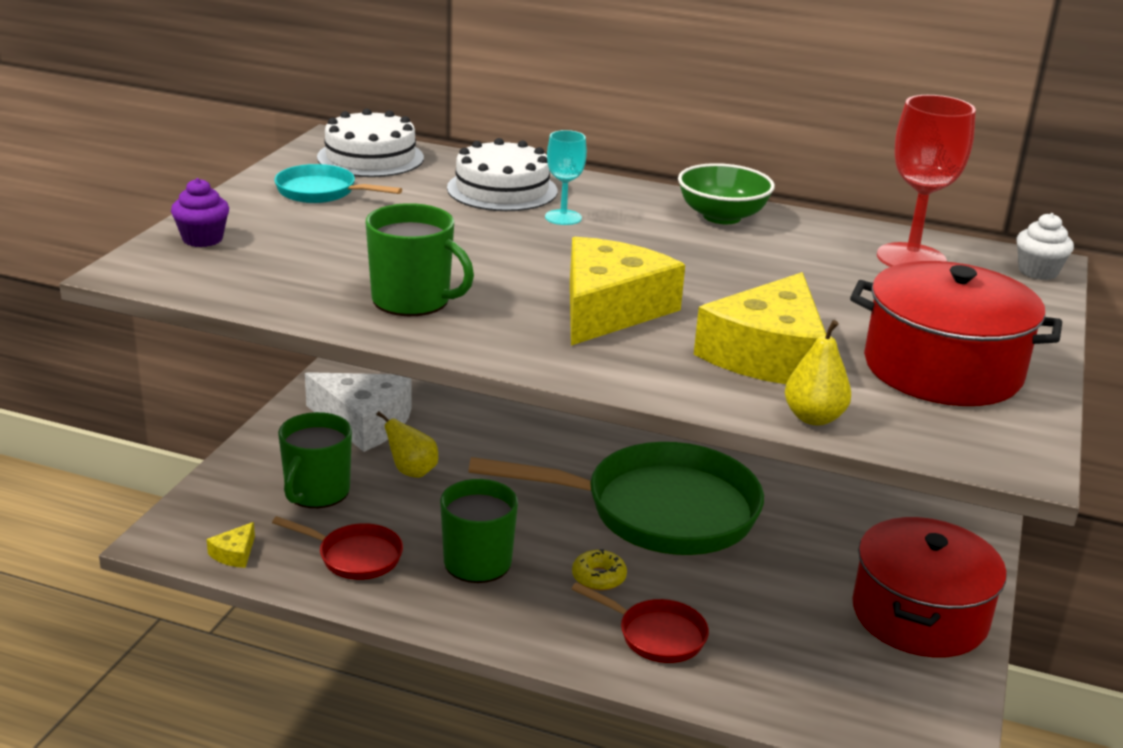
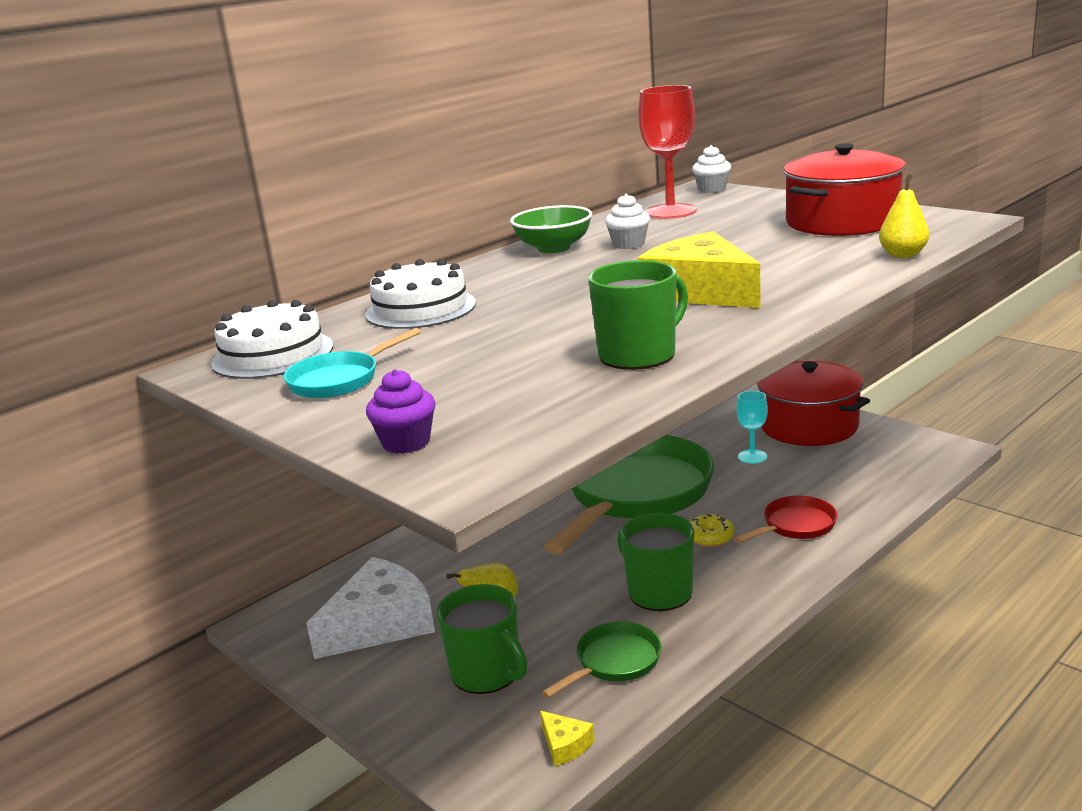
camera: 60 degrees left, 5 degrees down
(355, 556) = (614, 662): red pan -> green pan
(563, 217) = (506, 293): turquoise goblet -> turquoise goblet (752, 456)
(759, 252) = (629, 244): none -> white cupcake
(767, 355) = (803, 257): yellow cheese -> none

